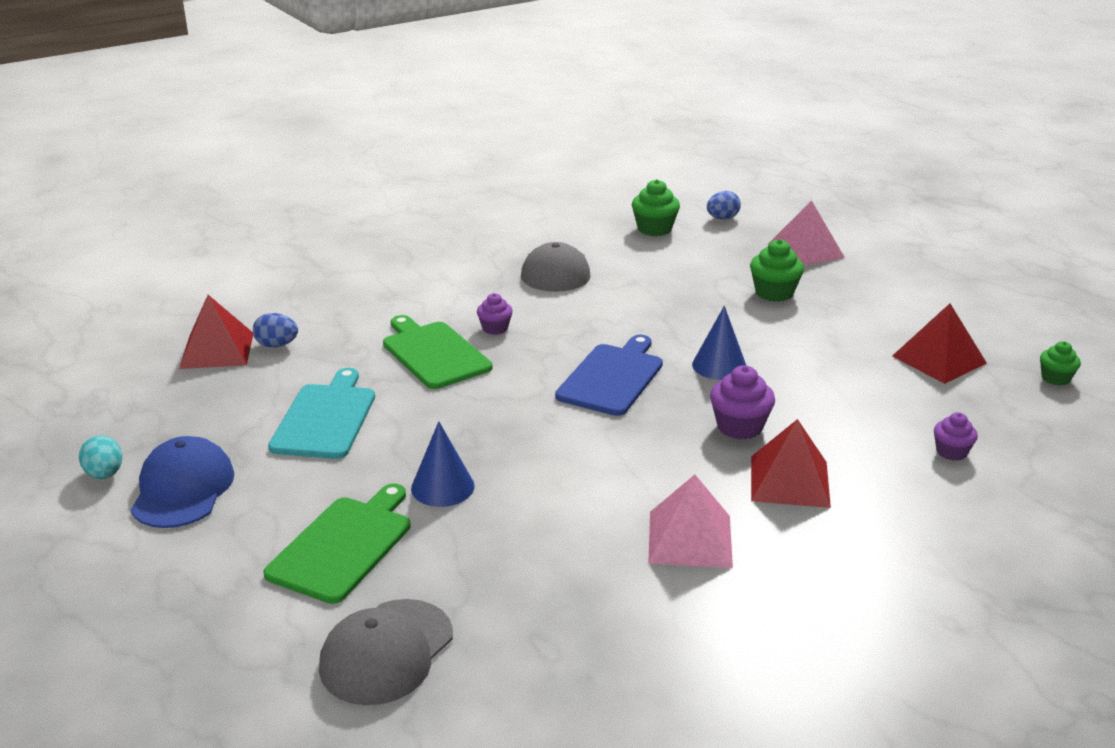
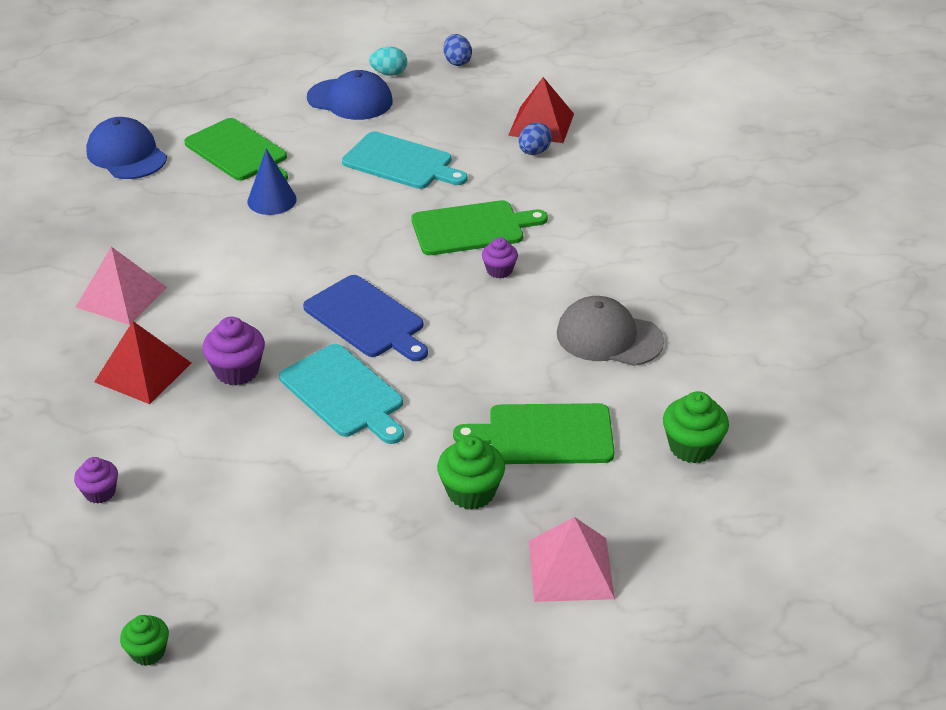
camera: 110 degrees right, 10 degrees up
(386, 652) = (126, 154): grey cap -> blue cap
(689, 277) = (544, 435): none -> green cutting board
(719, 365) = (344, 393): blue cone -> turquoise cutting board
(722, 218) = (704, 523): blue egg -> blue egg (457, 62)
(939, 359) = (249, 568): red pyramid -> none

